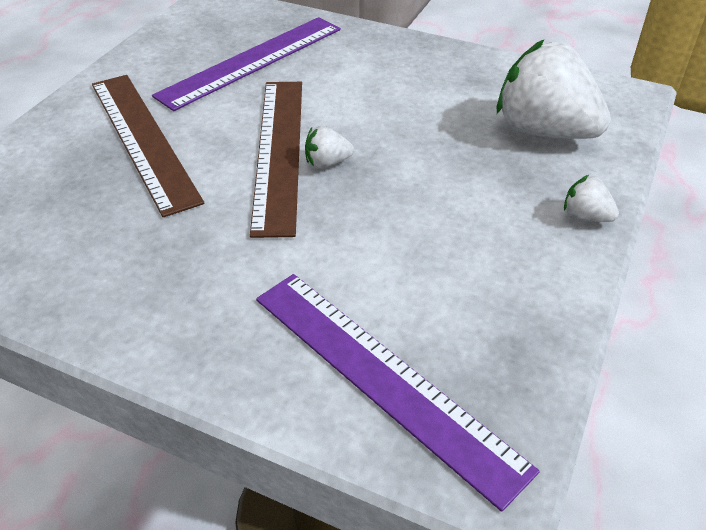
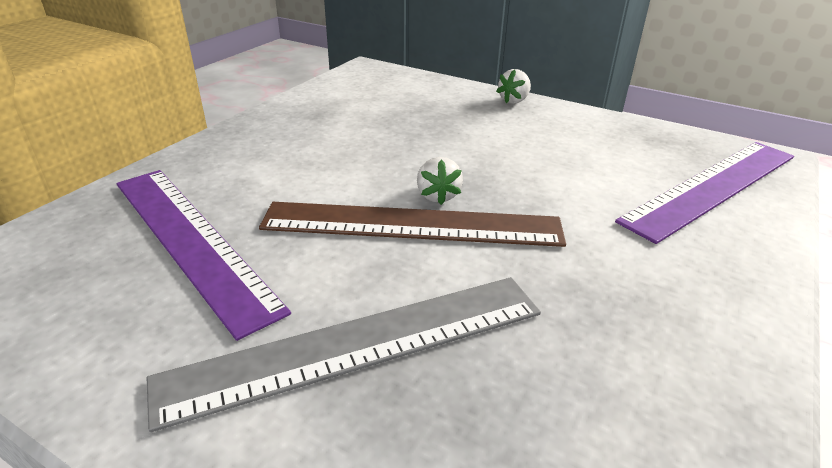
camera: 85 degrees left, 10 degrees down
(143, 139) = (357, 344): brown ruler -> grey ruler
(544, 131) = (407, 99): white strawberry -> none

